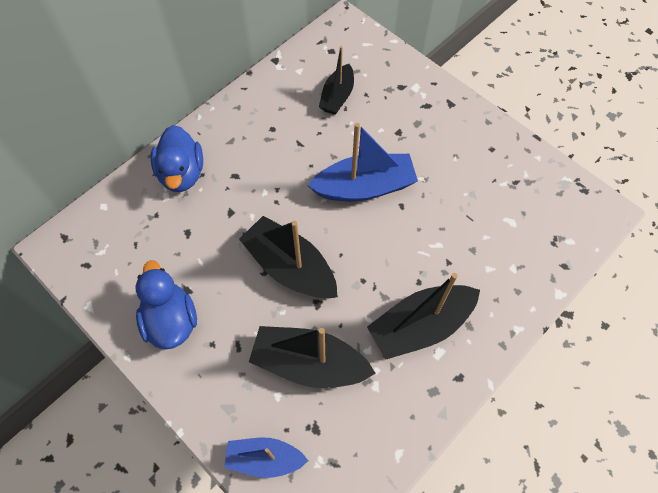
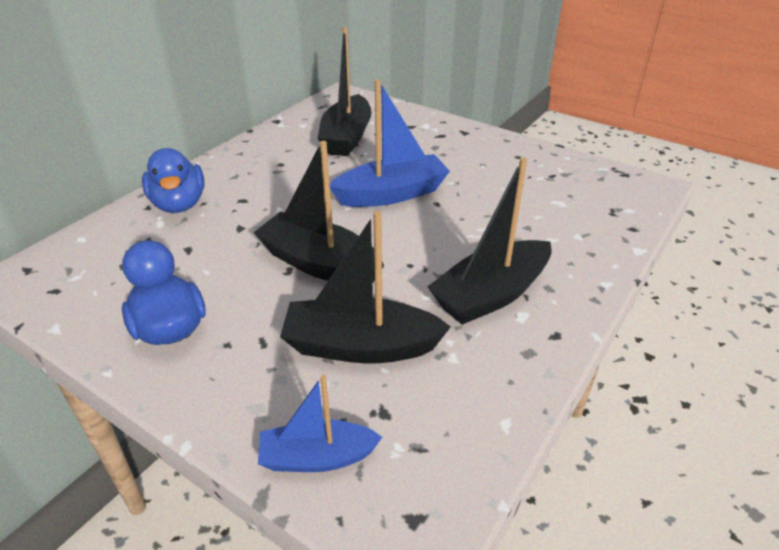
camera: 10 degrees left, 25 degrees down
(337, 96) = (346, 137): black boat -> black boat, size x1.59

